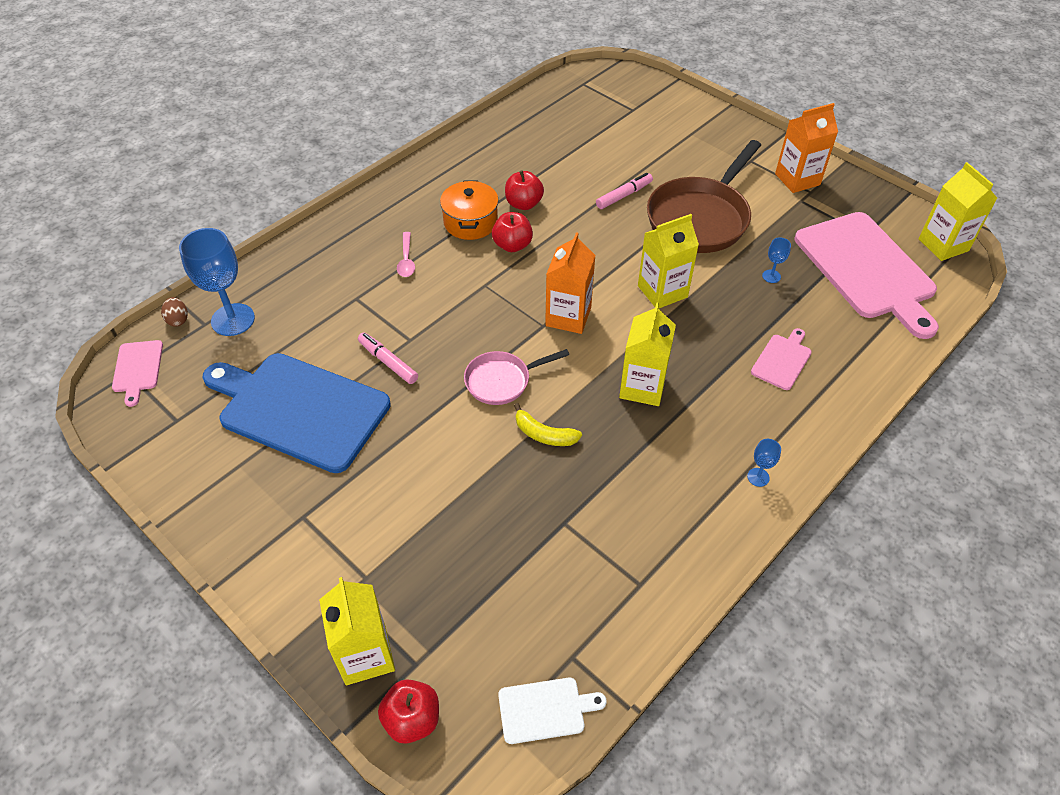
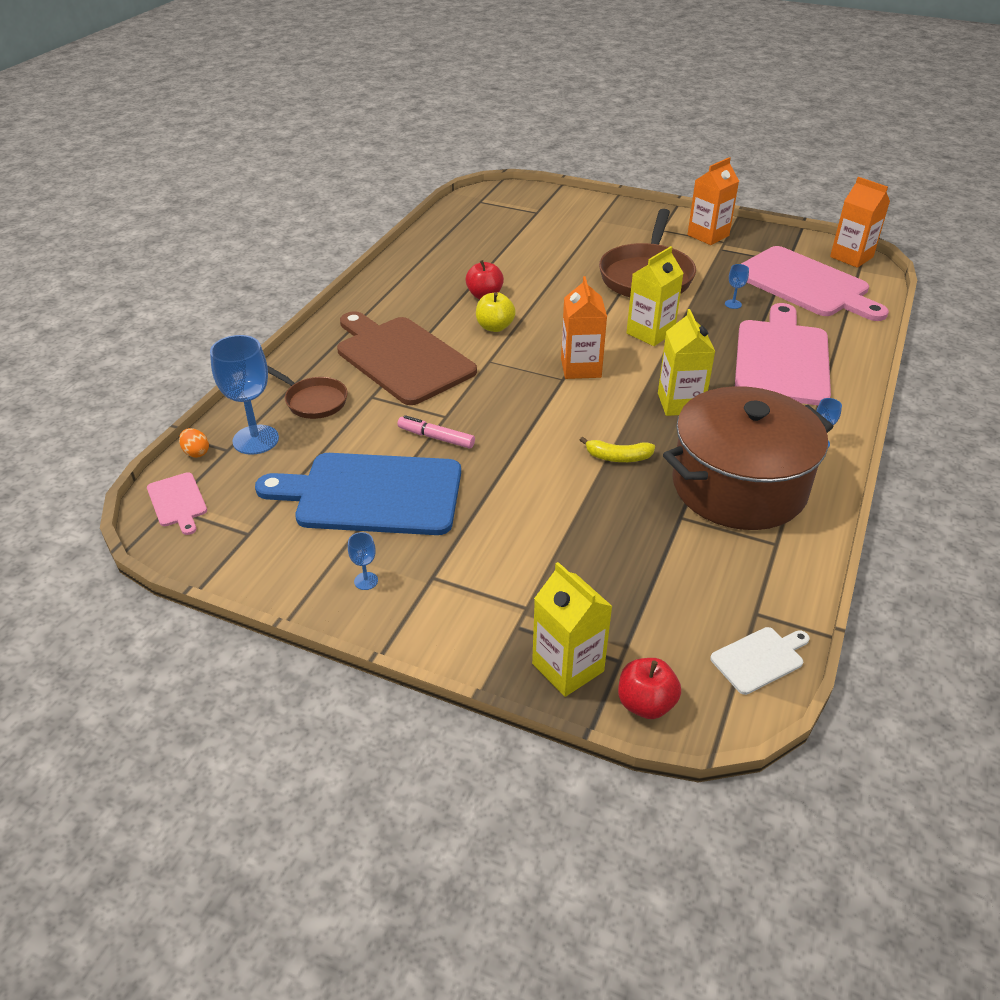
camera: 20 degrees left, 10 degrees down
(178, 320) = (196, 452): brown egg -> orange egg
(245, 502) = (366, 581): none -> blue goblet
(303, 289) = (313, 401): none -> brown pan
(406, 260) = (402, 358): pink spoon -> brown cutting board
(470, 222) = (444, 318): orange pot -> none
(502, 381) = (553, 427): pink pan -> none
(512, 245) = (495, 327): red apple -> yellow apple
(624, 195) = (570, 273): pink marker -> none
(643, 504) = (739, 486): none -> brown pot
(782, 360) = (782, 359): pink cutting board -> pink cutting board, size x2.29
(943, 245) = (851, 257): yellow carton -> orange carton

